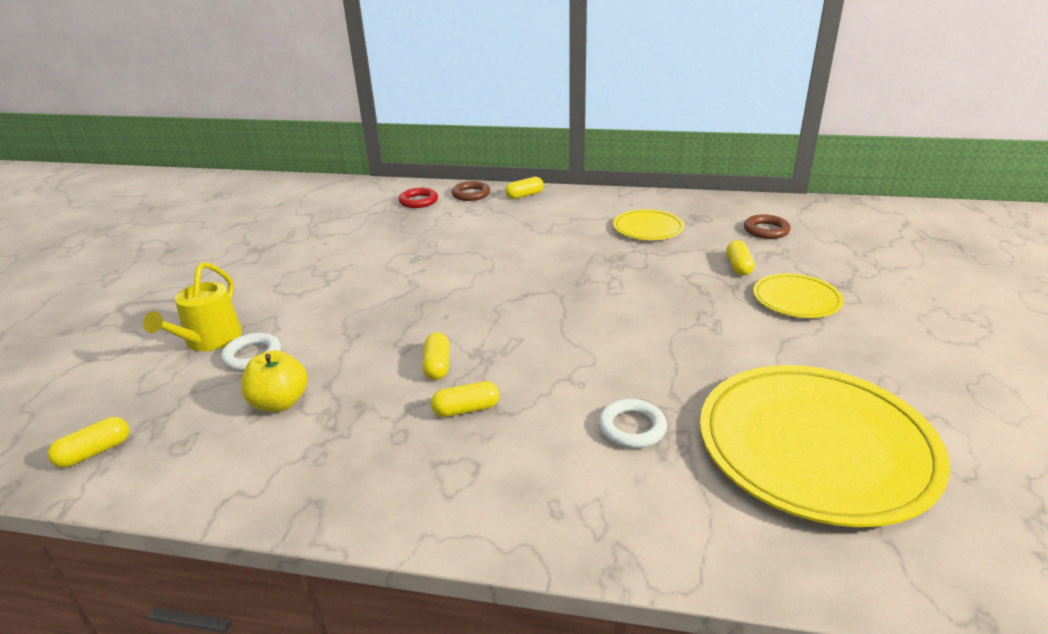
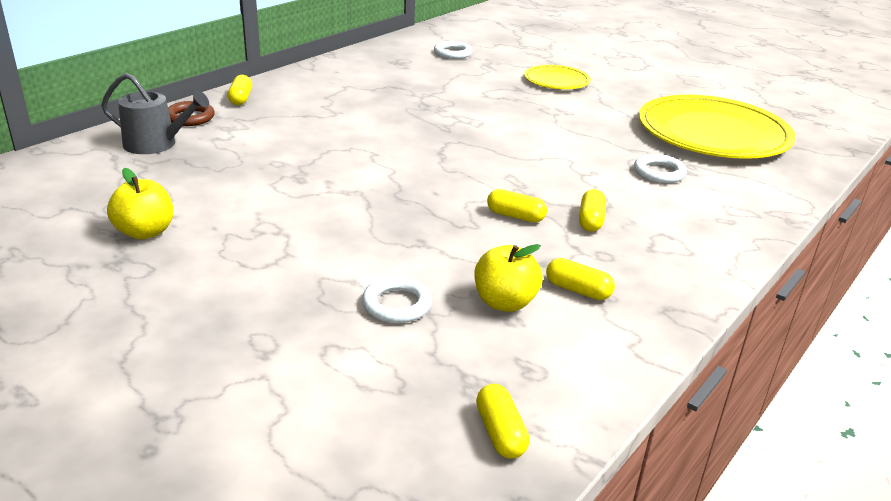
camera: 65 degrees left, 0 degrees up
(209, 340) = (328, 328): yellow watering can -> none
(297, 243) = (145, 232): none -> yellow apple
(418, 201) = (156, 144): red ring -> grey watering can
(648, 228) = (391, 81): yellow plate -> none
(738, 266) = (493, 78): yellow capsule -> yellow capsule (578, 290)
(766, 230) = (452, 53): brown ring -> white ring

